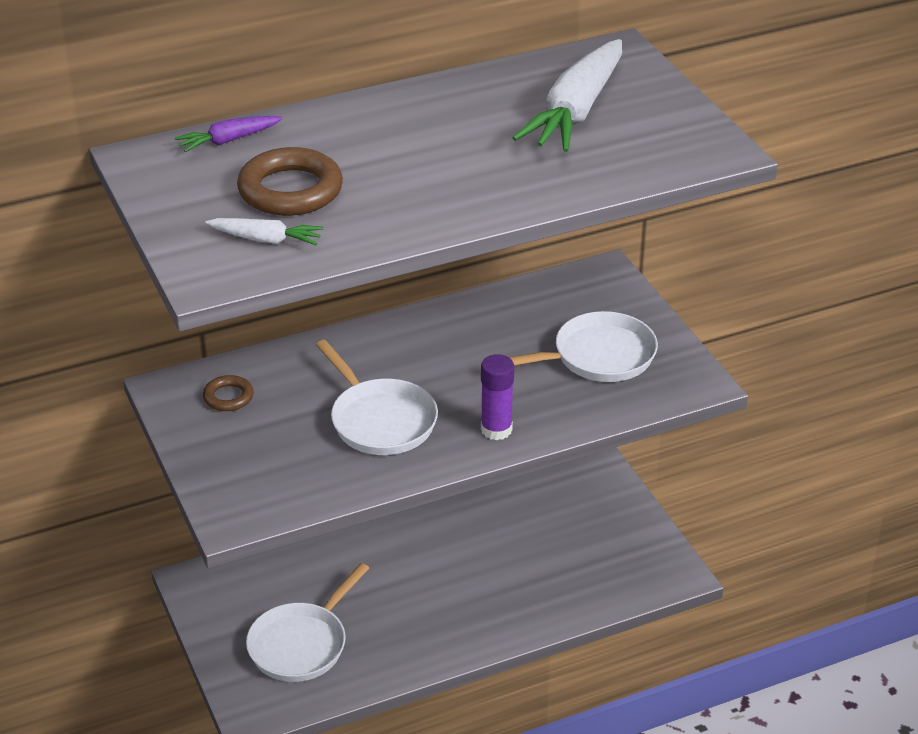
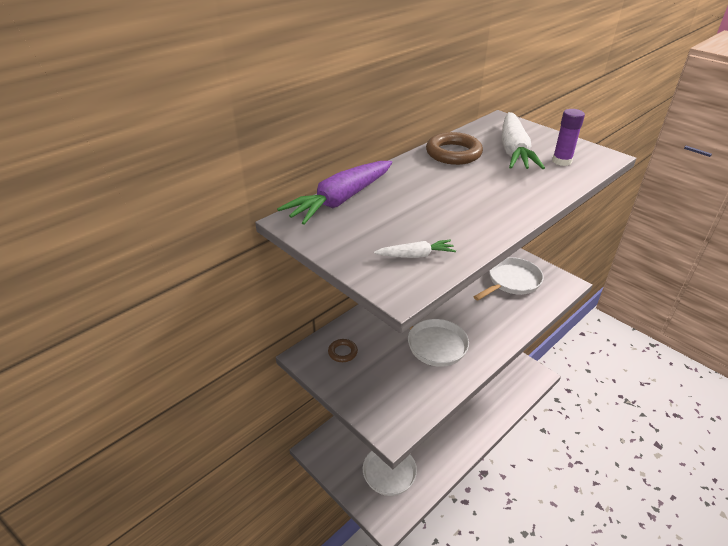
camera: 20 degrees left, 0 degrees up
(228, 140) = (341, 200): purple carrot -> purple carrot, size x2.05
(290, 190) = (403, 222): brown ring -> brown ring (453, 153)
(496, 429) = (494, 333): purple glue stick -> purple glue stick (561, 161)

